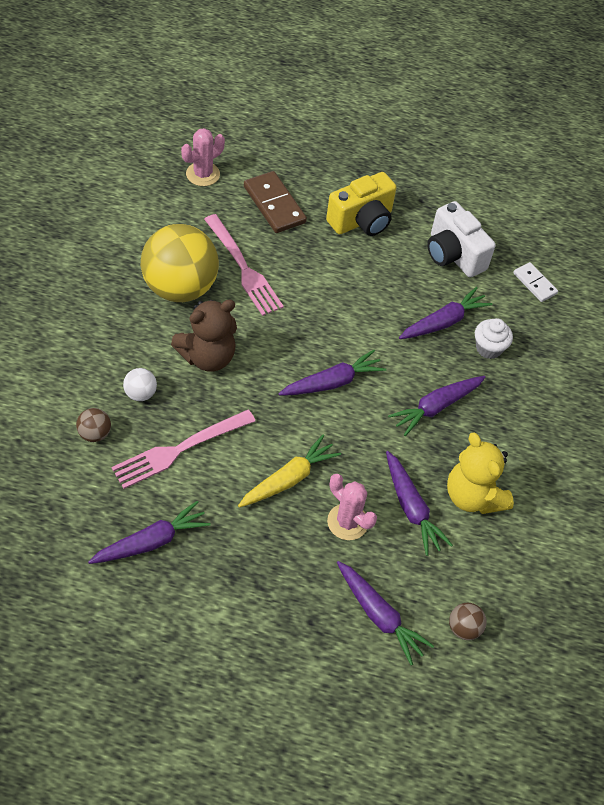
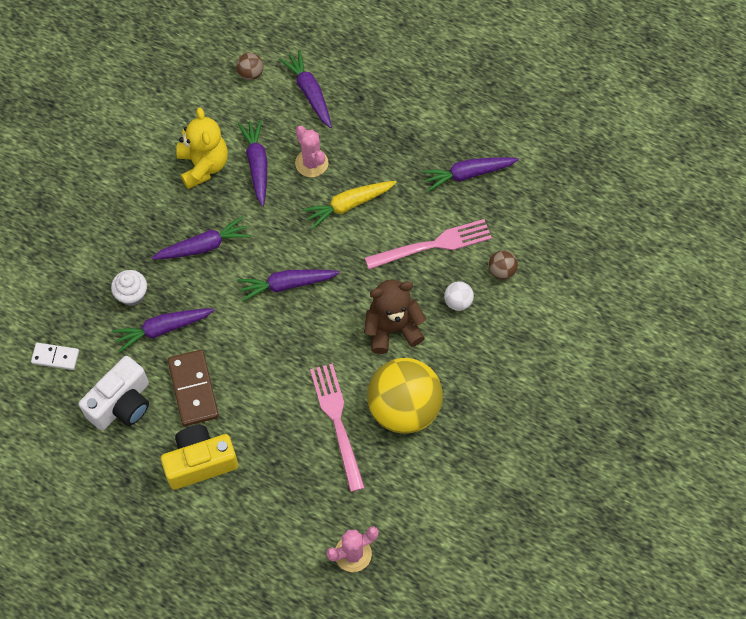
camera: 160 degrees left, 10 degrees up
(274, 204) = (286, 498): brown domino -> brown domino (193, 389)
(453, 255) = (122, 404): white camera -> white camera turned 60 degrees clockwise
(534, 283) = (55, 357): white domino -> white domino turned 60 degrees counterclockwise

